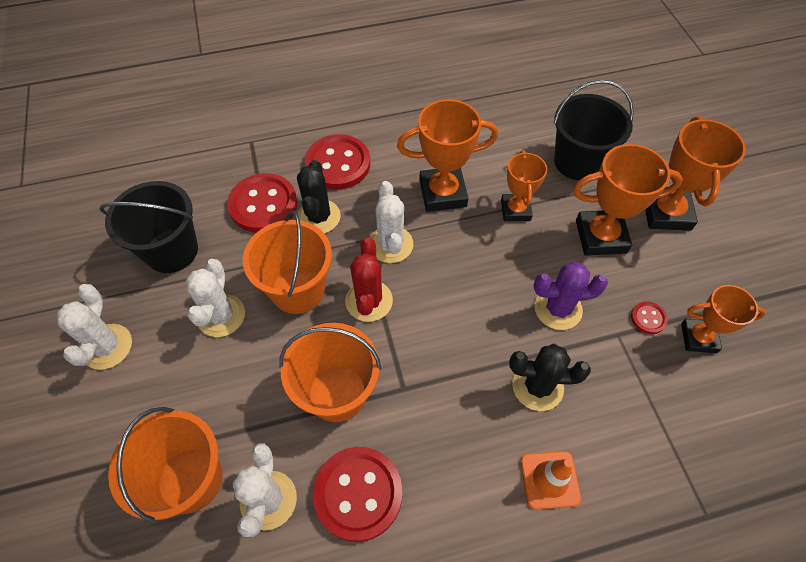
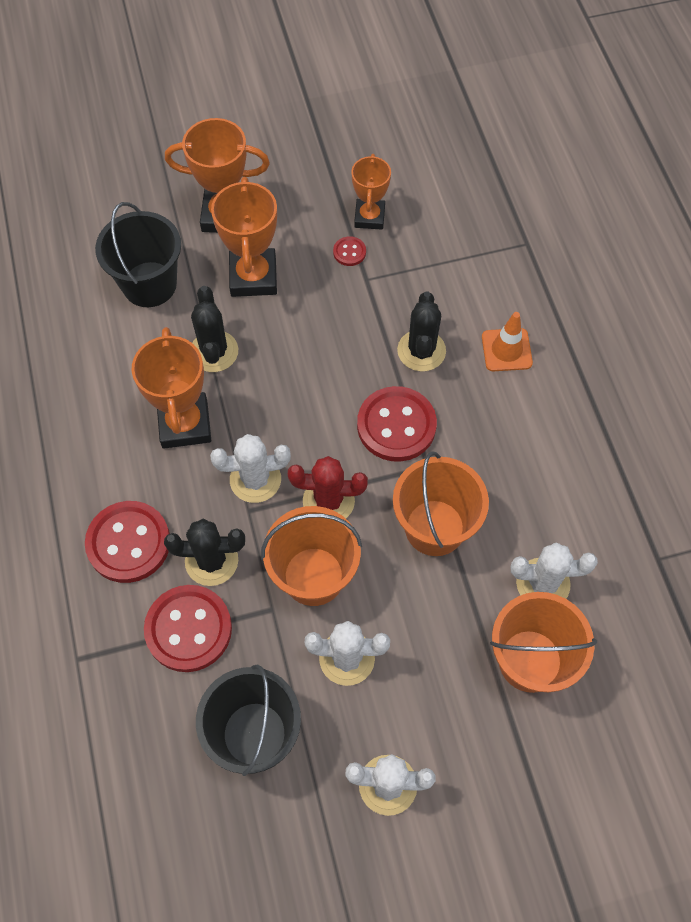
camera: 90 degrees left, 5 degrees up
(358, 494) = (531, 504): red button -> red button (396, 425)
(515, 210) = (214, 351): orange trophy -> black cactus
(558, 309) = (339, 325): purple cactus -> none

